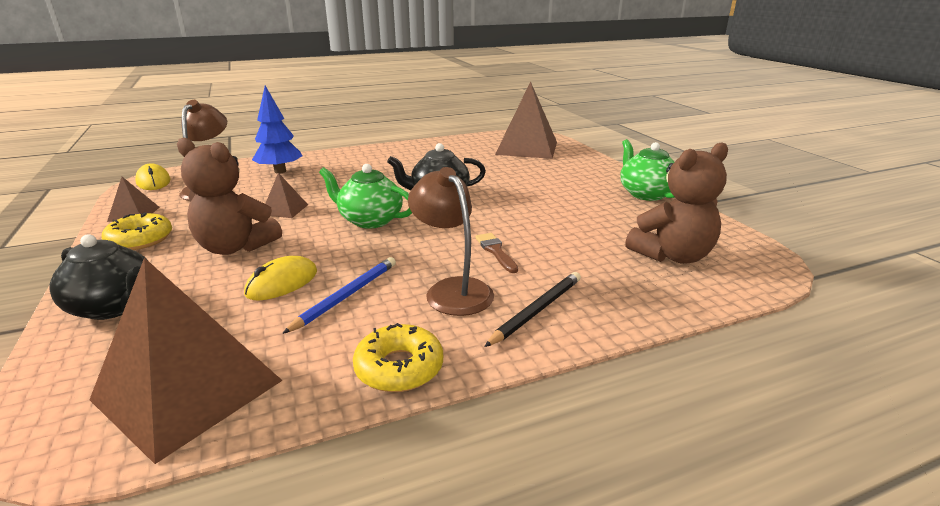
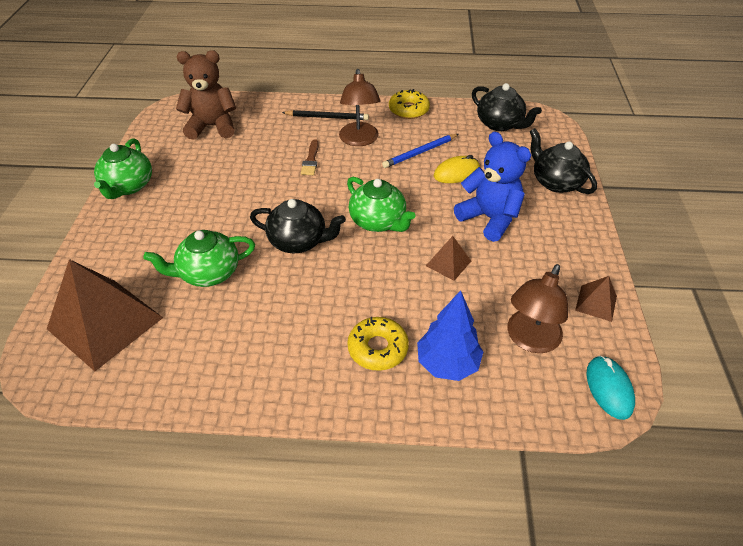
camera: 155 degrees left, 20 degrees up
(140, 240) = (570, 252): yellow donut -> yellow donut (377, 348)
(153, 181) = (609, 388): yellow mouse -> turquoise mouse
(188, 390) = (500, 124): brown pyramid -> black teapot
(235, 247) = (489, 218): brown teddy bear -> blue teddy bear
(492, 171) = (208, 273): none -> green teapot
(536, 310) = (327, 117): black pencil -> black pencil turned 150 degrees counterclockwise

